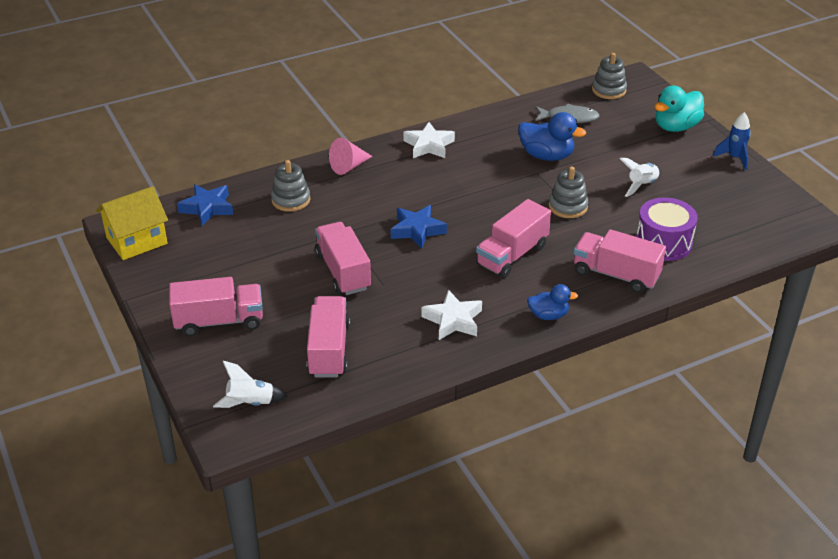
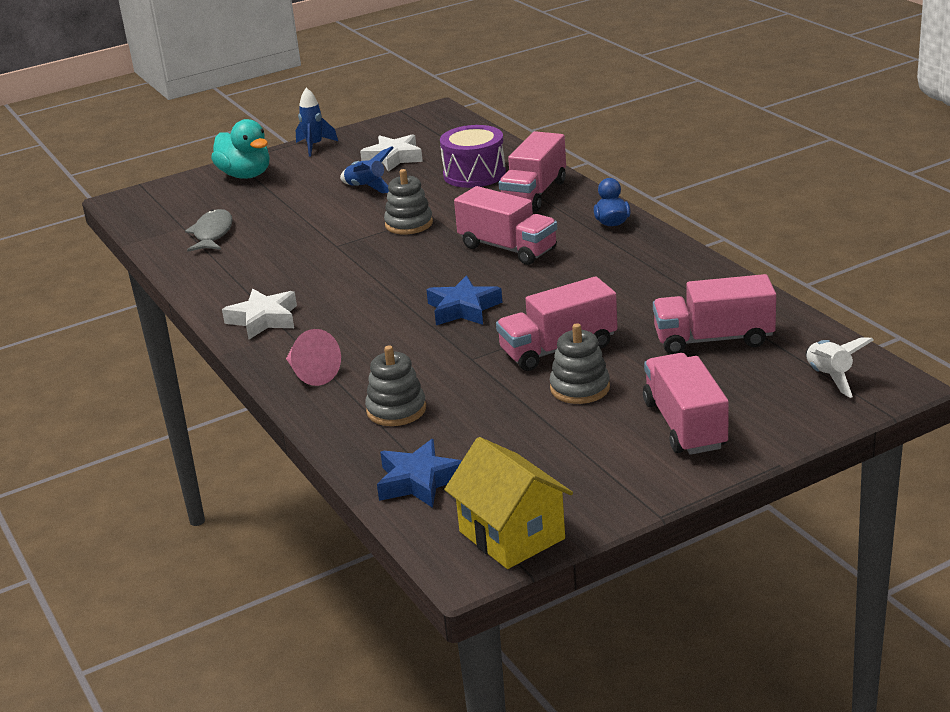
camera: 90 degrees left, 10 degrees down
(453, 320) = (635, 271): white star -> white star (393, 158)
(546, 156) = (299, 242): blue duck -> none
(608, 90) = (151, 214): grey stacking toy -> grey stacking toy (580, 388)
(641, 186) = (367, 188): white rocket -> blue rocket

